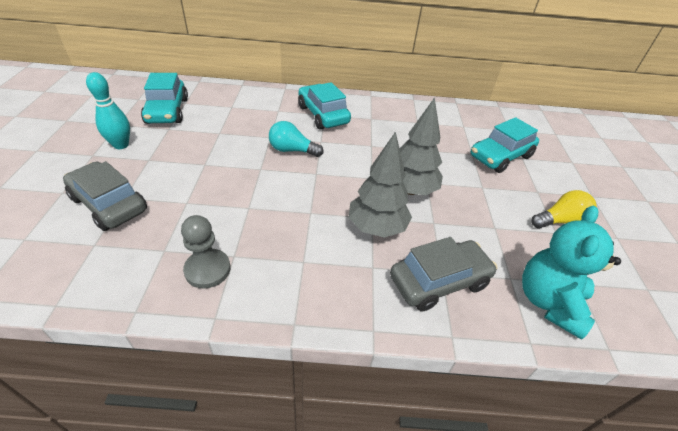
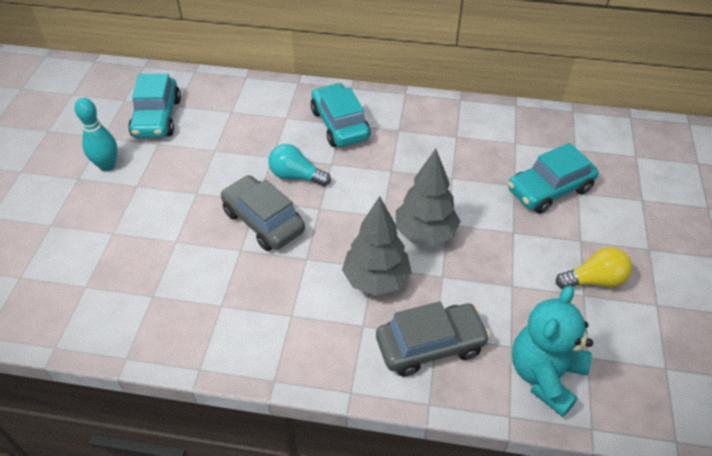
camera: 10 degrees right, 5 degrees up
(109, 204) = (98, 241): grey car -> grey car (263, 221)
(207, 269) = (194, 319): grey pawn -> none

